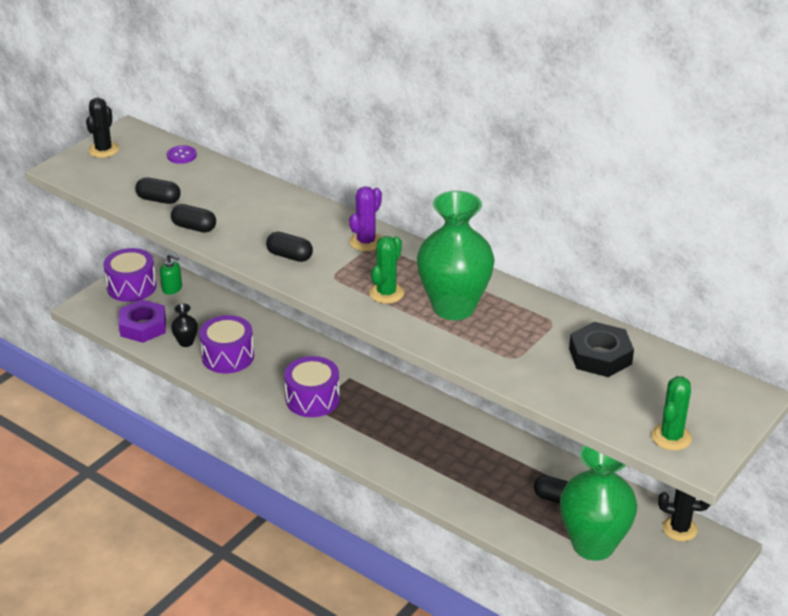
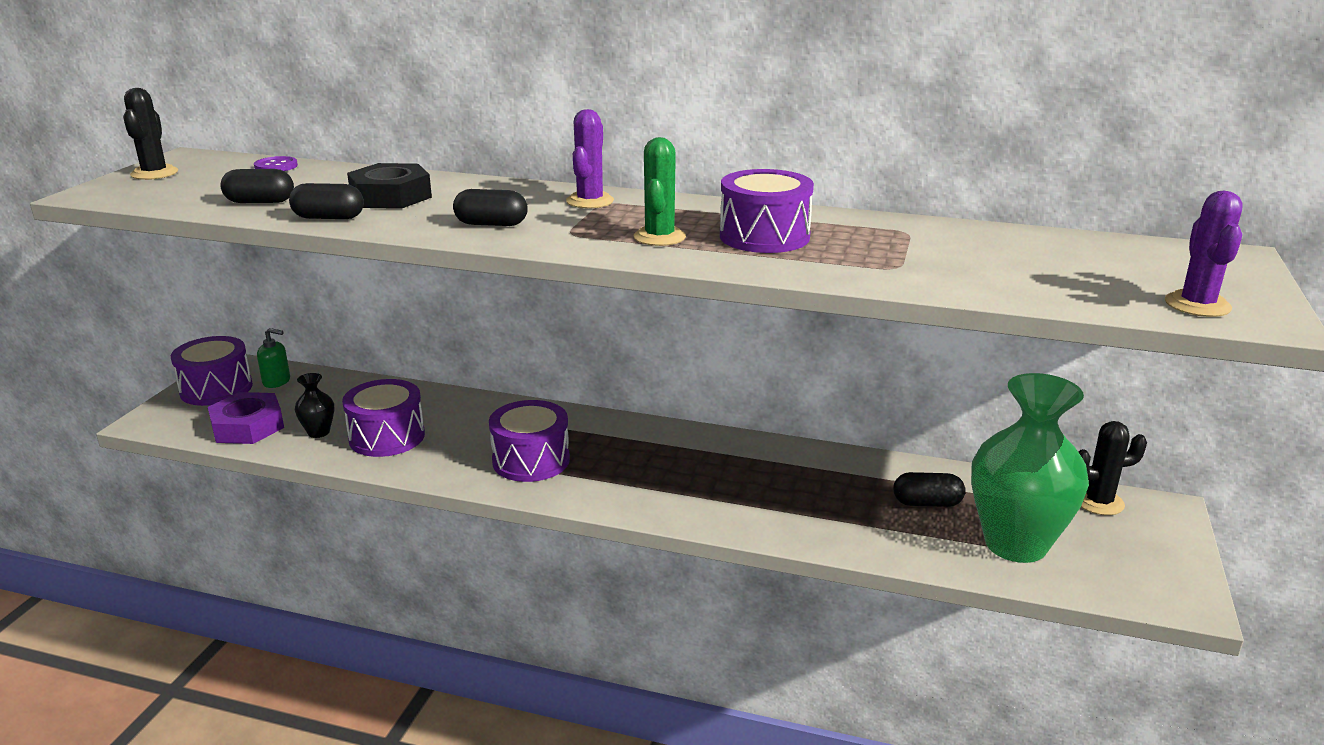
camera: 20 degrees left, 10 degrees down
(454, 307) = (764, 236): green vase -> purple drum
(600, 356) = (1003, 250): black nut -> black nut (391, 196)
(671, 437) = (1197, 305): green cactus -> purple cactus

